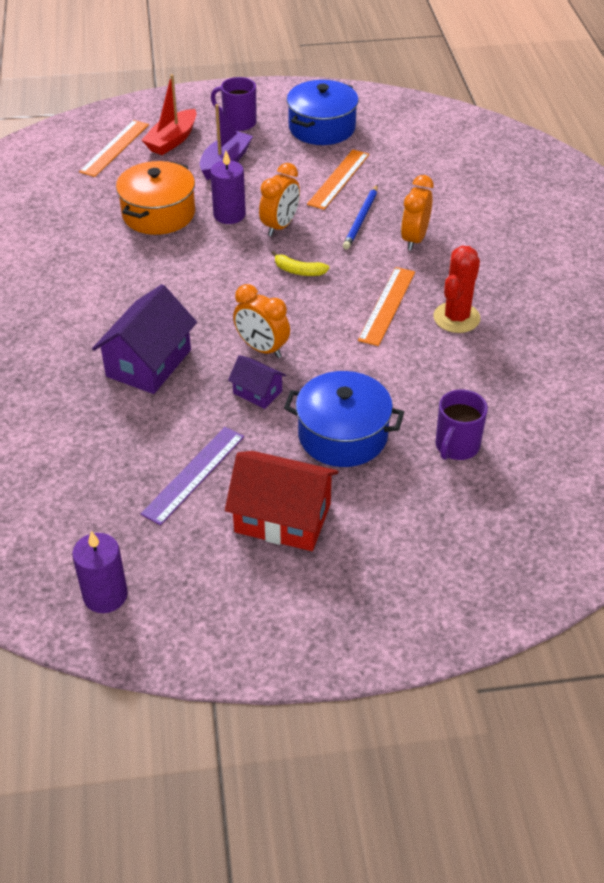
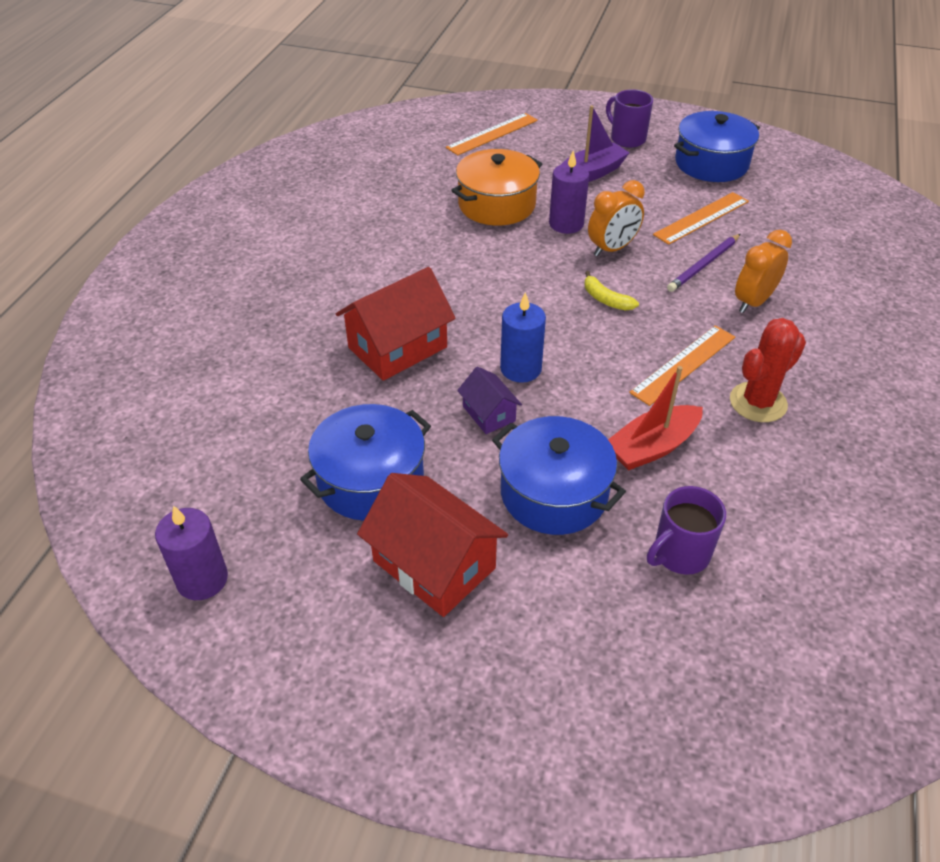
camera: 25 degrees right, 0 degrees up
(148, 363) = (397, 347): purple house -> red house
(172, 140) = (551, 140): red boat -> red boat (652, 447)
(194, 474) = (370, 480): purple ruler -> blue pot
(262, 348) = (521, 369): orange clock -> blue candle
(361, 219) = (704, 265): blue pencil -> purple pencil

